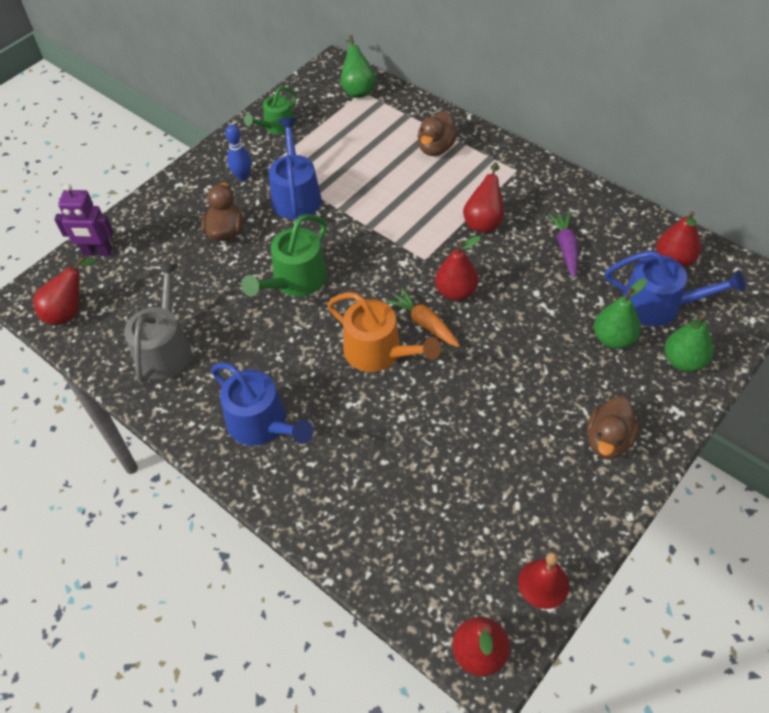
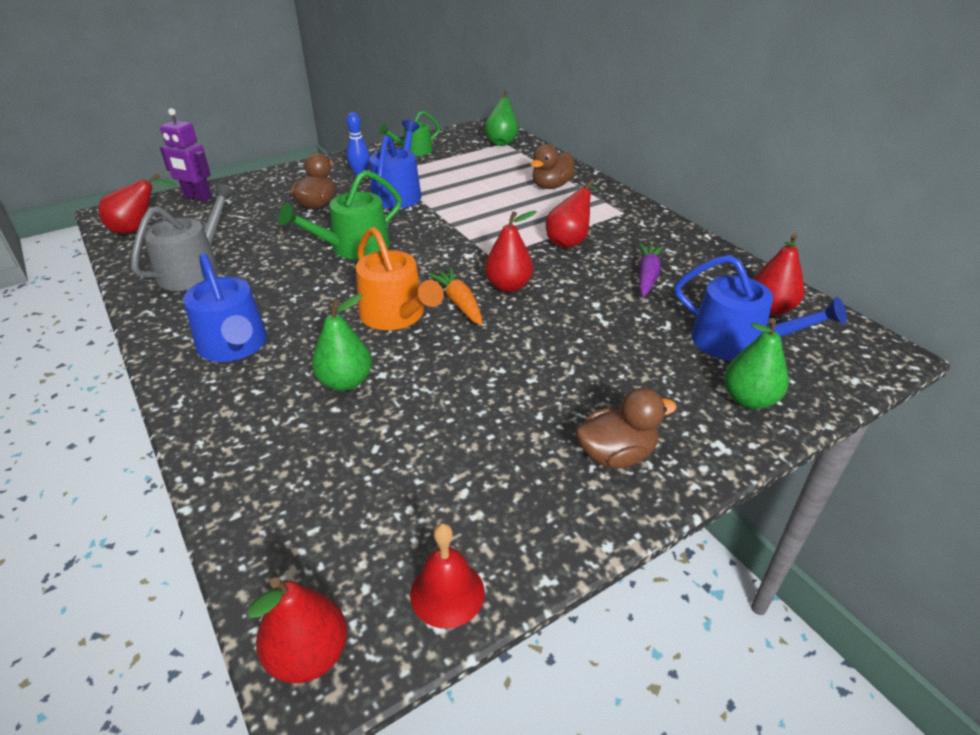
camera: 15 degrees right, 15 degrees down
(608, 440) = (616, 454): brown duck -> brown duck turned 150 degrees counterclockwise
(613, 339) = (667, 360): green pear -> green pear (345, 382)

